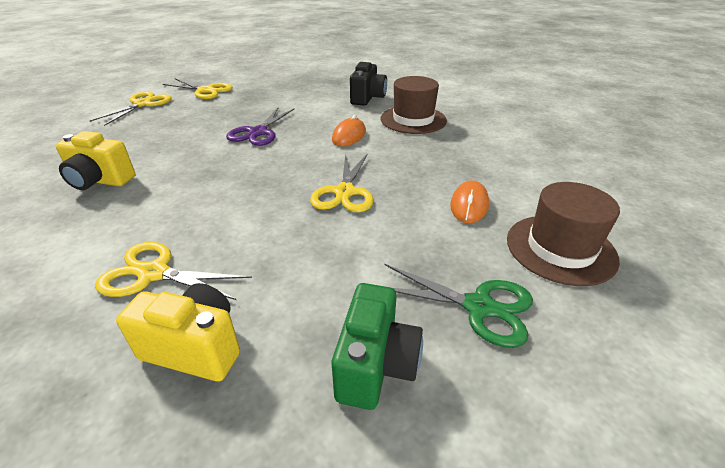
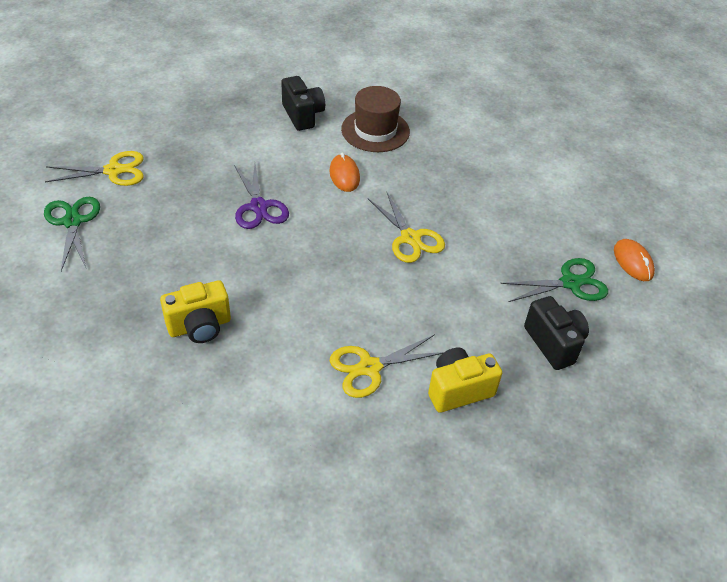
camera: 40 degrees left, 10 degrees up
(142, 104) = (73, 222): yellow scissors -> green scissors
(375, 365) = (554, 343): green camera -> black camera
(469, 205) = (502, 209): orange mouse -> orange mouse (633, 262)
(560, 249) = (579, 219): brown hat -> none

